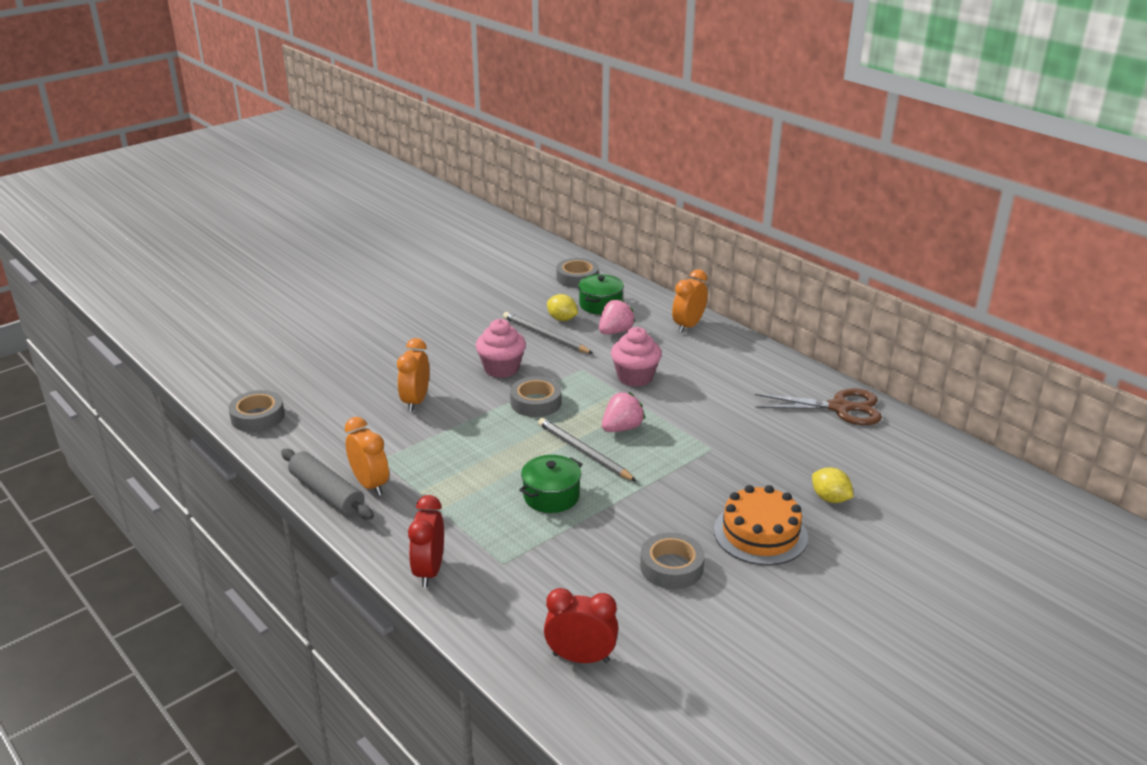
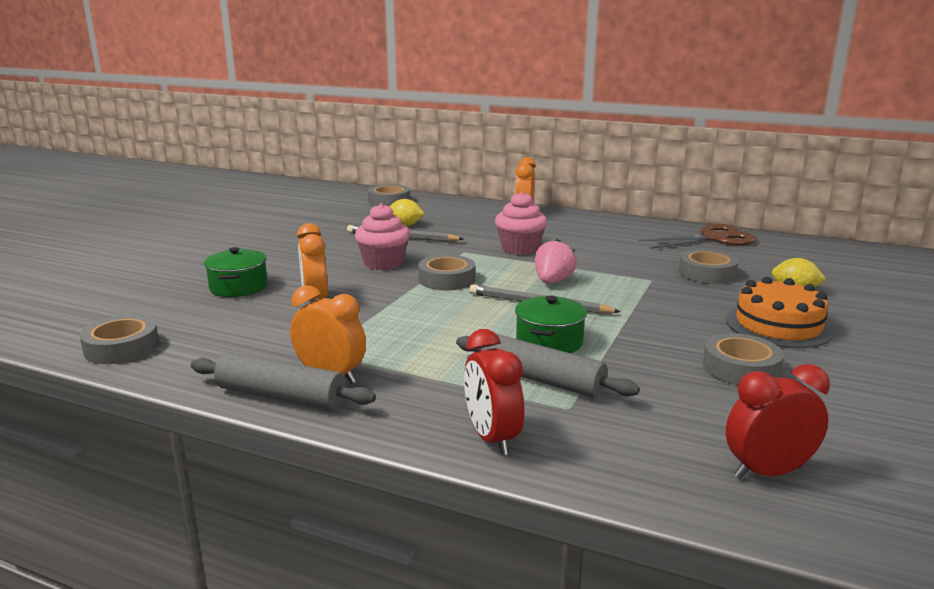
camera: 25 degrees left, 10 degrees down
(509, 531) = (541, 380): none -> grey rolling pin
(600, 305) = (430, 213): green pot -> green pot (238, 287)
(615, 331) = (465, 225): pink strawberry -> none
(774, 454) = (707, 273): none -> grey tape

